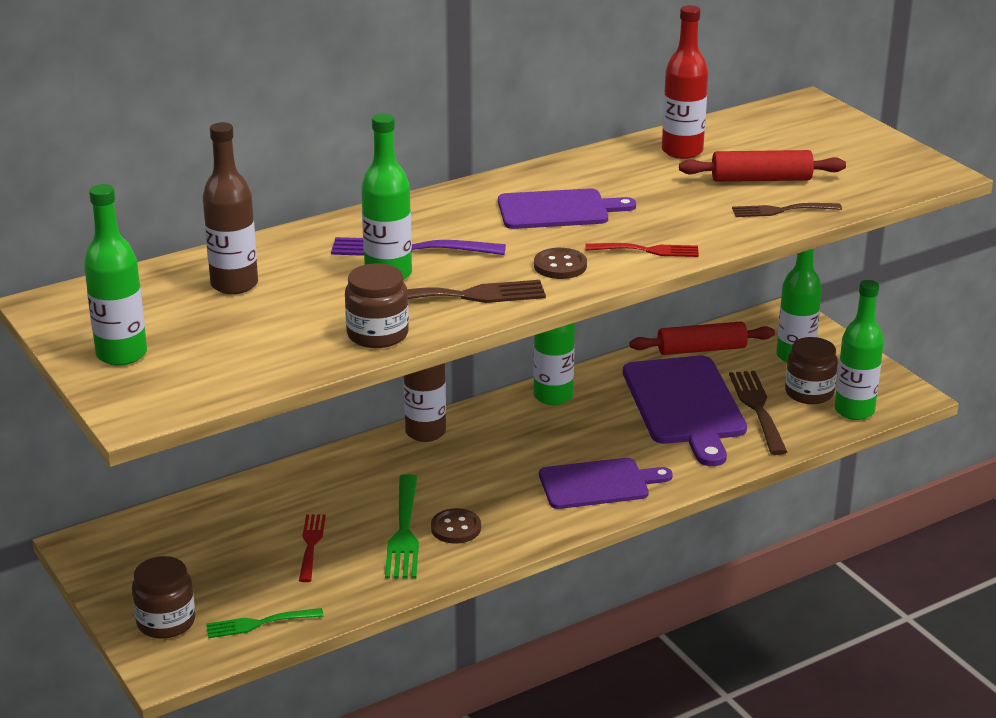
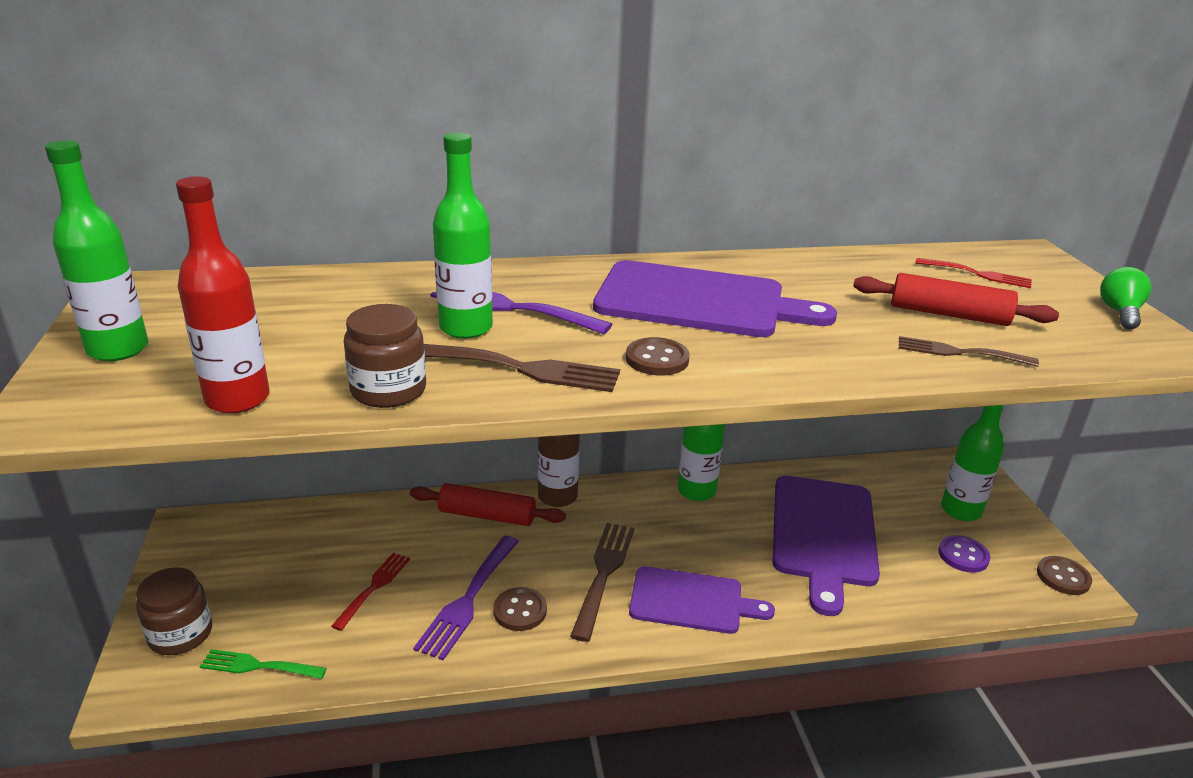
camera: 20 degrees right, 0 degrees up
(234, 284) = (308, 305): brown bottle -> none
(404, 532) = (468, 599): green fork -> purple fork
(558, 210) = (698, 301): purple cutting board -> purple cutting board, size x1.53
(647, 250) = (770, 364): red fork -> red fork (977, 274)
(682, 151) = (870, 271): red bottle -> red bottle (237, 399)
(701, 349) = (865, 479): red rolling pin -> red rolling pin (487, 515)
(757, 408) = (899, 559): brown fork -> brown fork (603, 574)
(809, 393) = (963, 555): brown jar -> purple button
(854, 411) = (1008, 591): green bottle -> none
(889, 149) = (1120, 313): none -> green light bulb
(894, 389) = (1063, 577): none -> brown button

